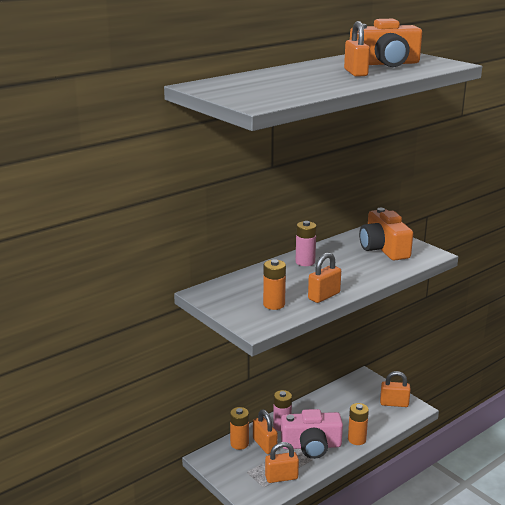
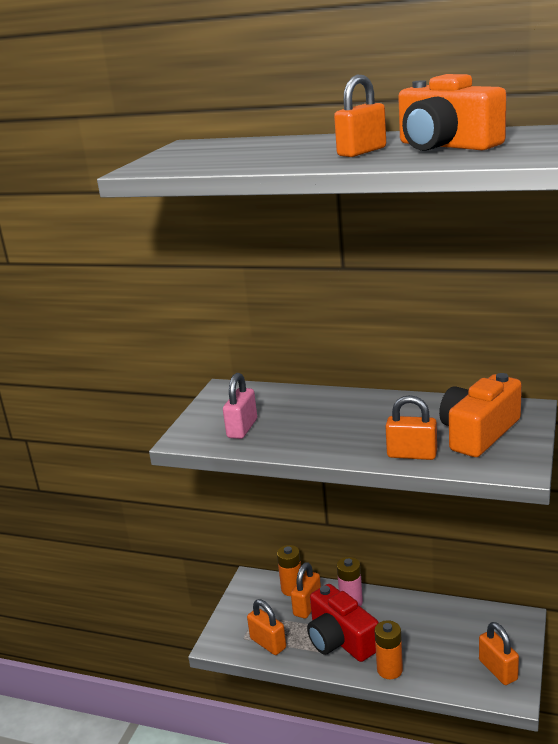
camera: 60 degrees right, 0 degrees up
(274, 304) = (242, 428): orange battery -> pink padlock
(305, 262) = (365, 405): pink battery -> none
(311, 445) = (340, 639): pink camera -> red camera
(324, 296) = (296, 445): orange padlock -> orange padlock (412, 454)

